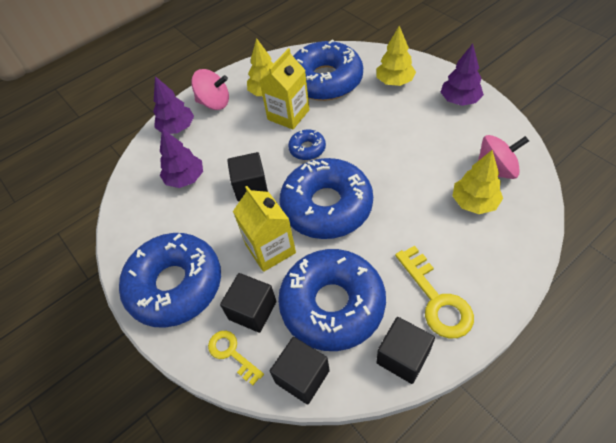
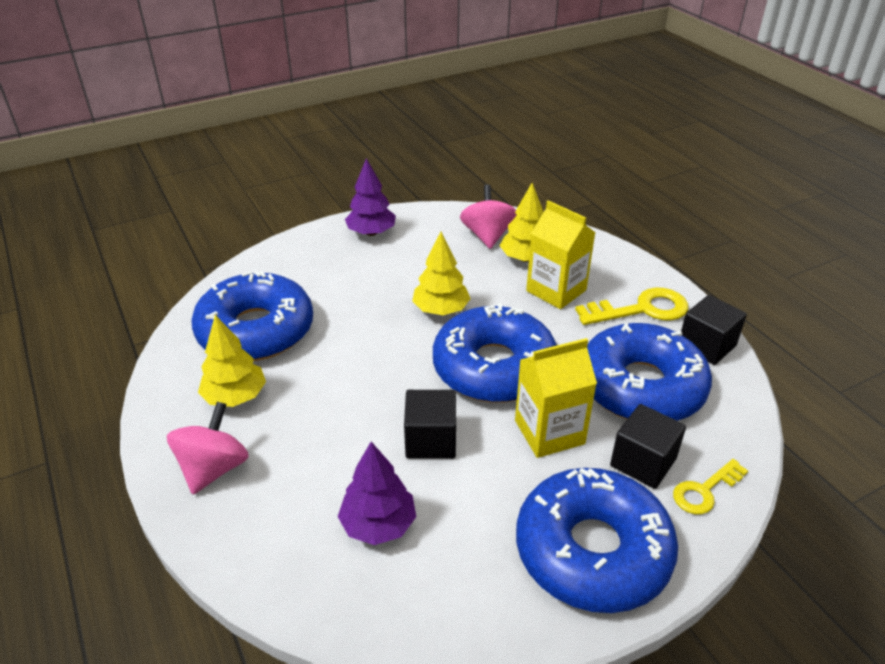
camera: 85 degrees left, 15 degrees down
(177, 128) = (245, 530): purple tree -> none
(288, 115) = (303, 379): yellow carton -> yellow carton (556, 290)
(302, 376) = (732, 427): black cube -> none
(307, 149) = (384, 370): blue donut -> none
(394, 82) = (305, 271): yellow tree -> yellow tree (441, 310)

